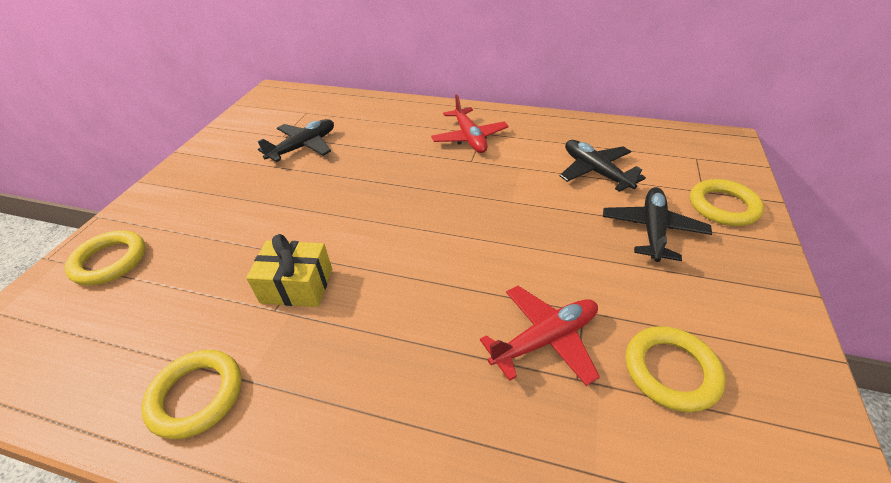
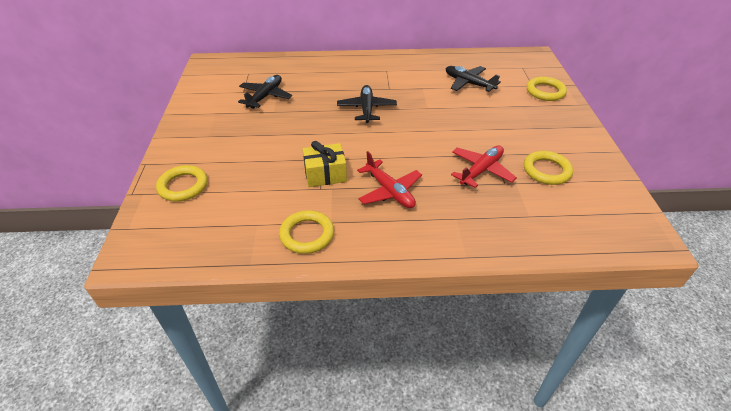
camera: 20 degrees left, 0 degrees up
(469, 138) = (379, 74): red plane -> red plane (390, 191)
(652, 229) = (513, 109): black plane -> black plane (366, 109)

